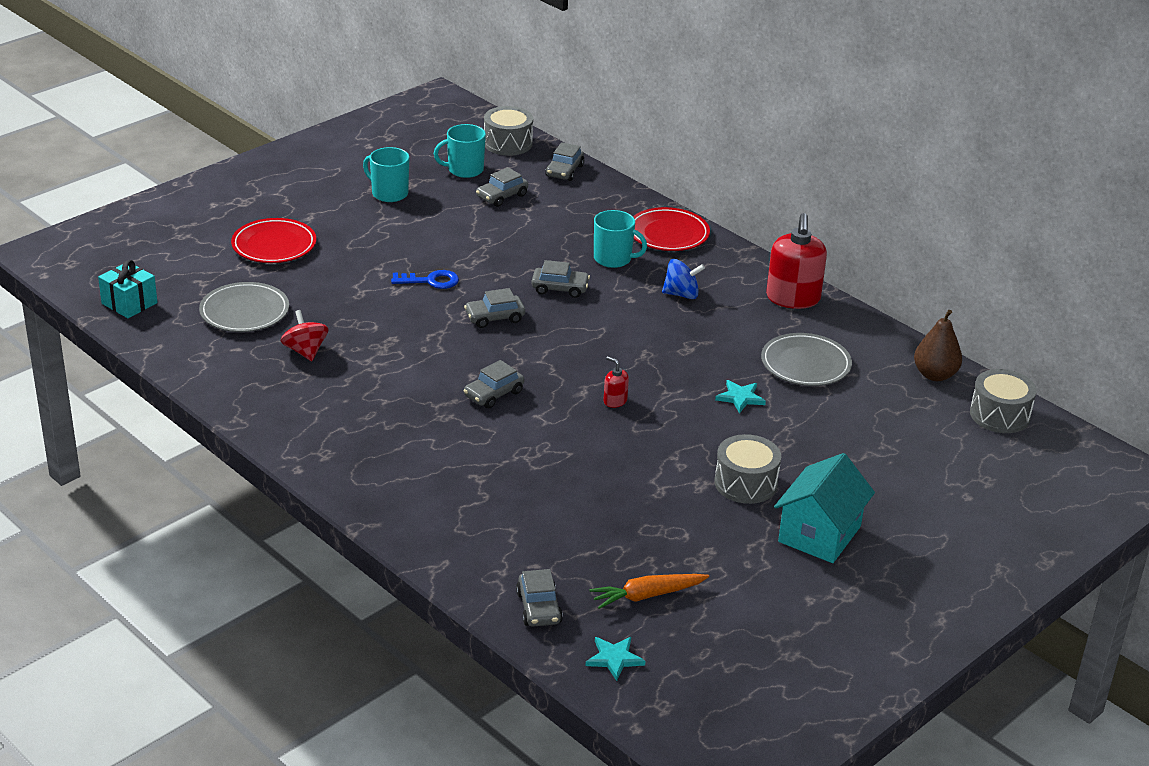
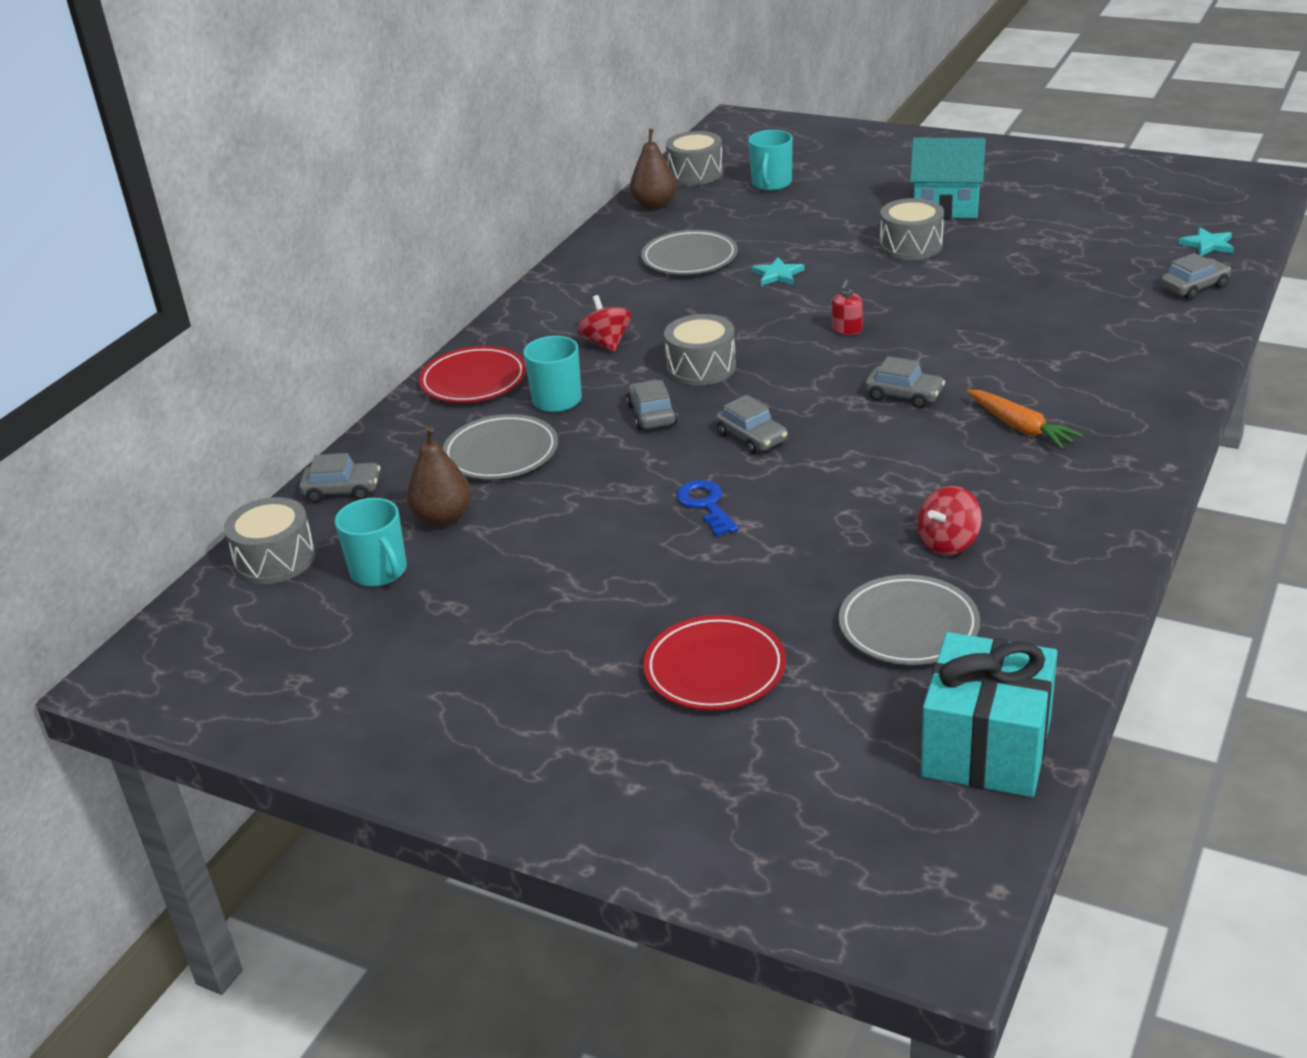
camera: 105 degrees left, 0 degrees up
(129, 303) = (986, 747): turquoise gift -> turquoise gift, size x1.66
(389, 193) = (490, 616): turquoise mug -> turquoise mug (771, 183)
(502, 196) = (443, 518): grey car -> brown pear
(560, 227) = (501, 453): none -> grey plate
(610, 323) = (701, 367): none -> grey drum
(647, 595) = (1115, 250): orange carrot -> orange carrot (1020, 427)
(681, 294) = (606, 343): blue spinning top -> red spinning top
(793, 298) = (568, 287): red soap dispenser -> none

